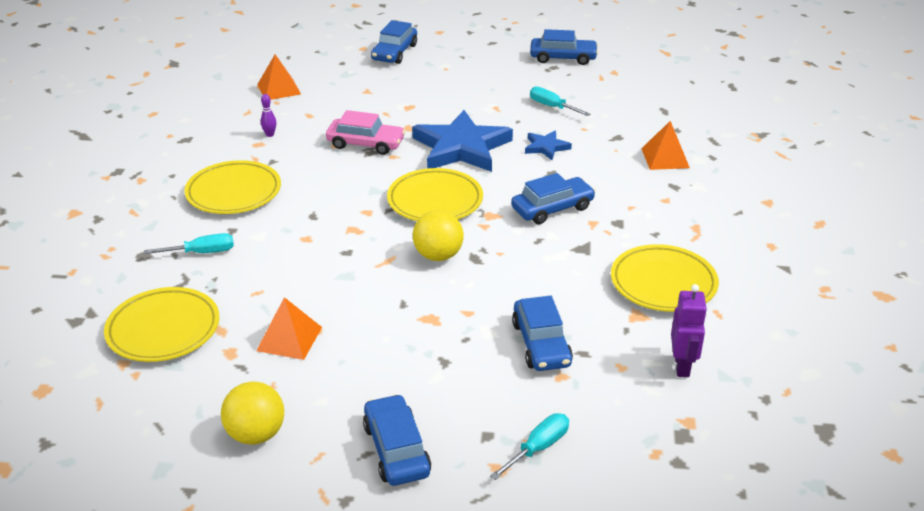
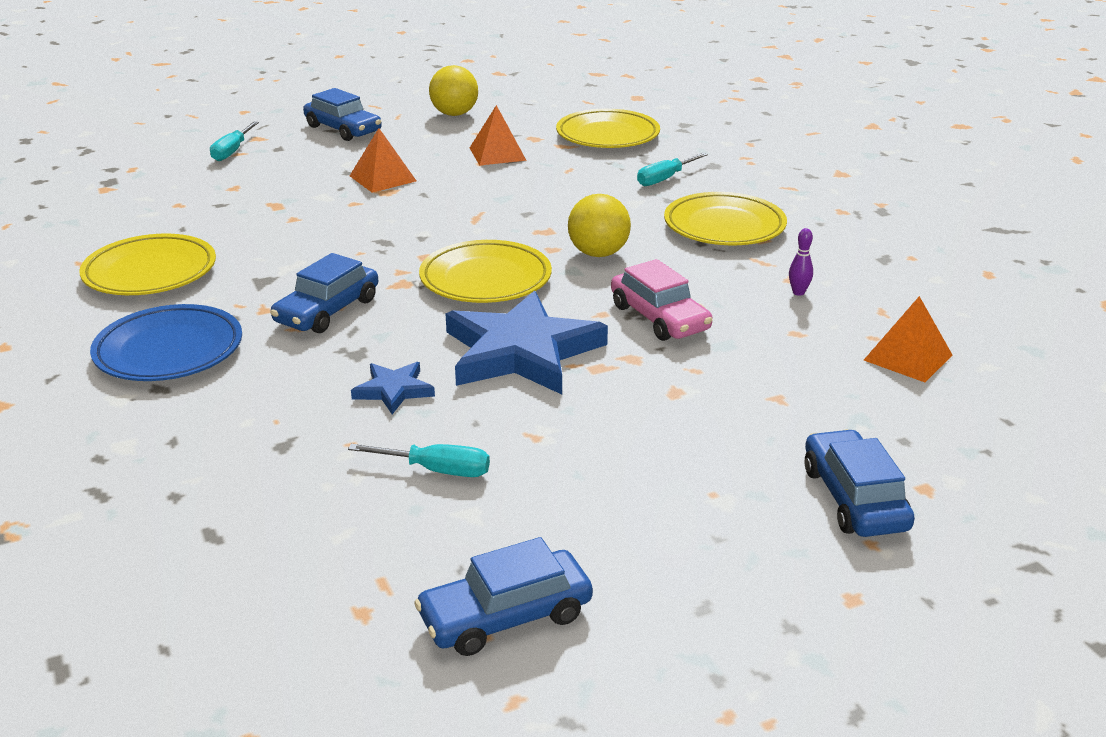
camera: 150 degrees right, 5 degrees down
(365, 144) = (659, 318): pink car -> pink car turned 105 degrees counterclockwise
(438, 255) = (426, 233): yellow ball -> yellow ball (598, 253)
(541, 344) = (265, 200): blue car -> none
(663, 209) = (169, 351): none -> blue plate
(665, 158) = (185, 430): orange pyramid -> orange pyramid (382, 178)
(682, 366) = (116, 218): purple robot -> none

